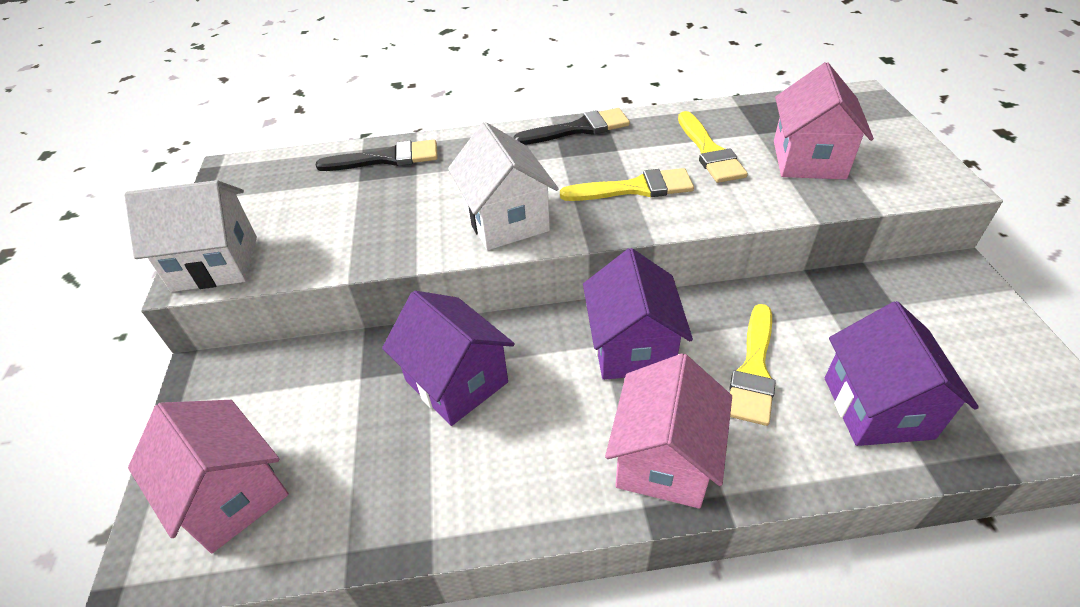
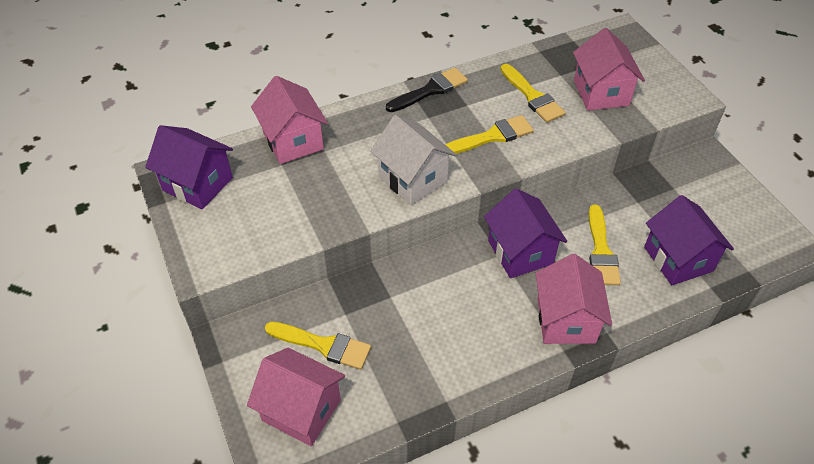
camera: 20 degrees left, 5 degrees up
(215, 263) = (212, 254): white house -> none
(310, 412) = (323, 345): none -> yellow brush
(387, 158) = (293, 141): black brush -> pink house
(456, 381) = (414, 301): purple house -> purple house (198, 184)

